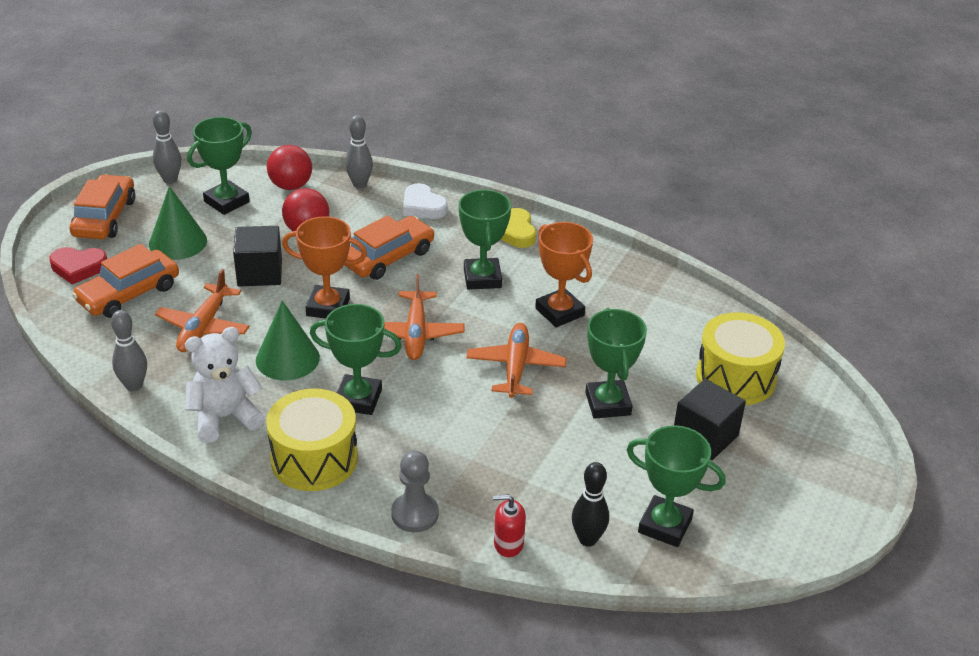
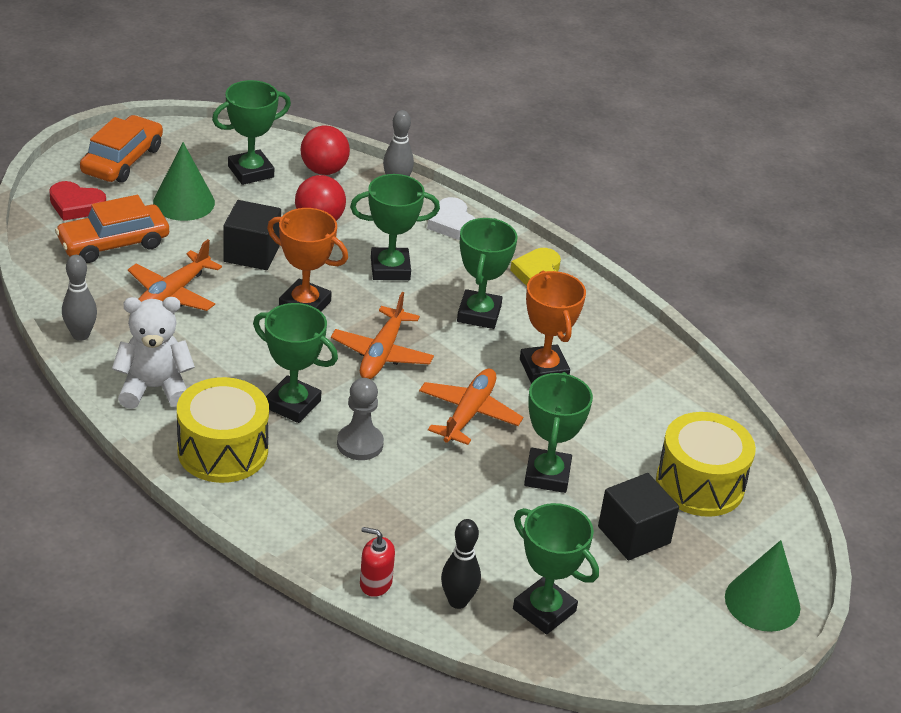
camera: 15 degrees right, 0 degrees up
(170, 179) = (204, 135): grey bowling pin -> none
(287, 358) = (241, 346): green cone -> green cone (762, 602)
(388, 257) = (390, 269): orange car -> green trophy
(415, 514) = (296, 530): grey pawn -> grey pawn (360, 444)

